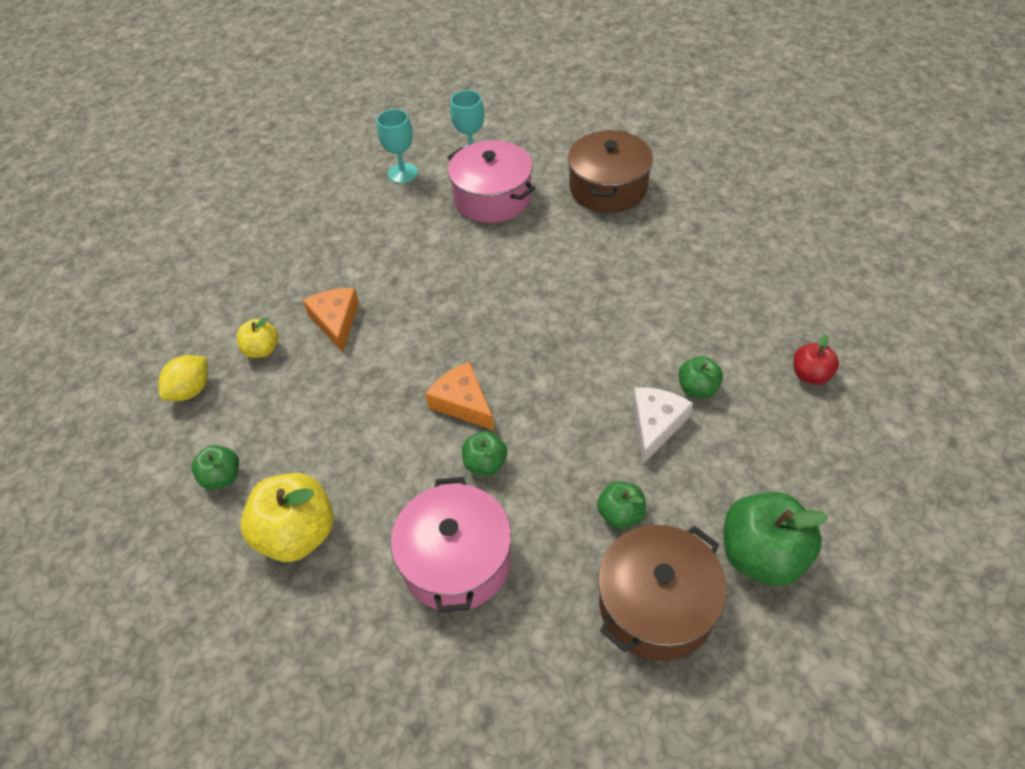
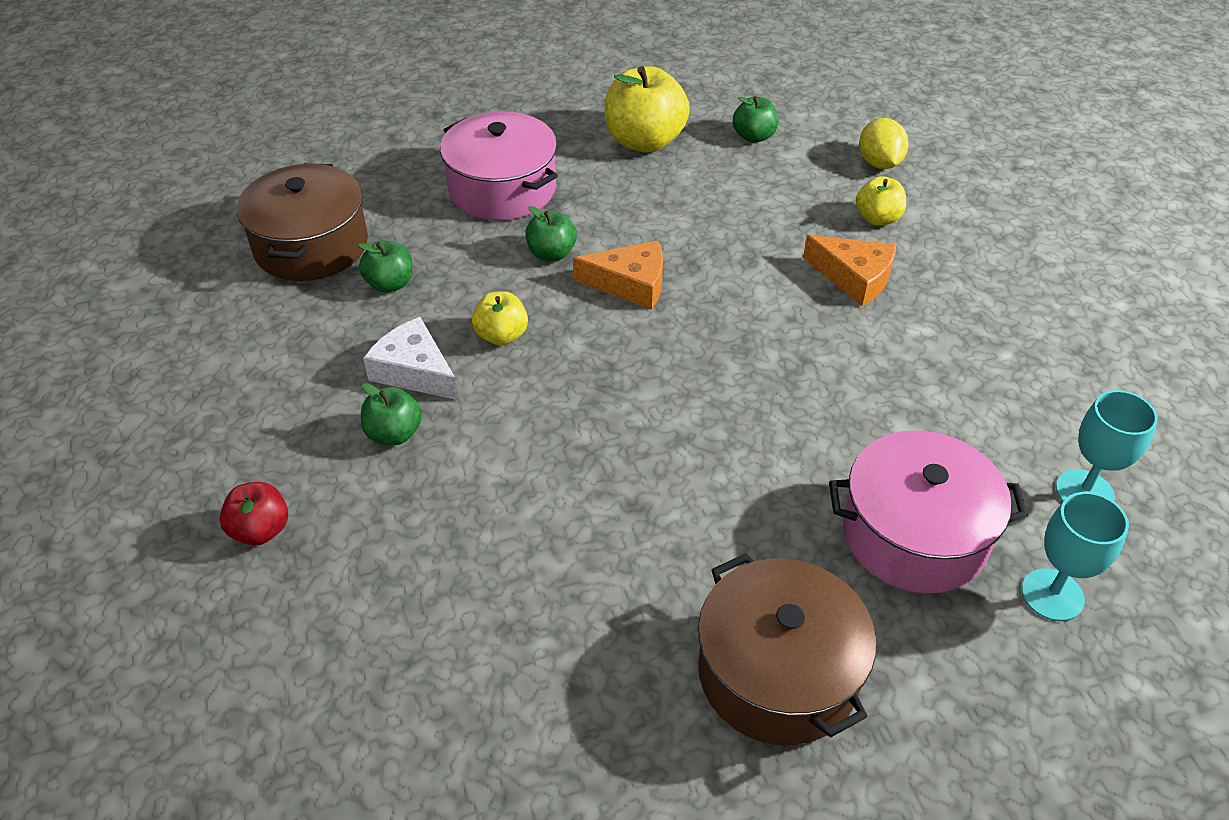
camera: 135 degrees right, 5 degrees down
(579, 416) = (501, 335): none -> yellow apple
(655, 425) = (414, 371): white cheese -> white cheese turned 150 degrees clockwise
(762, 555) = (234, 322): green apple -> none

